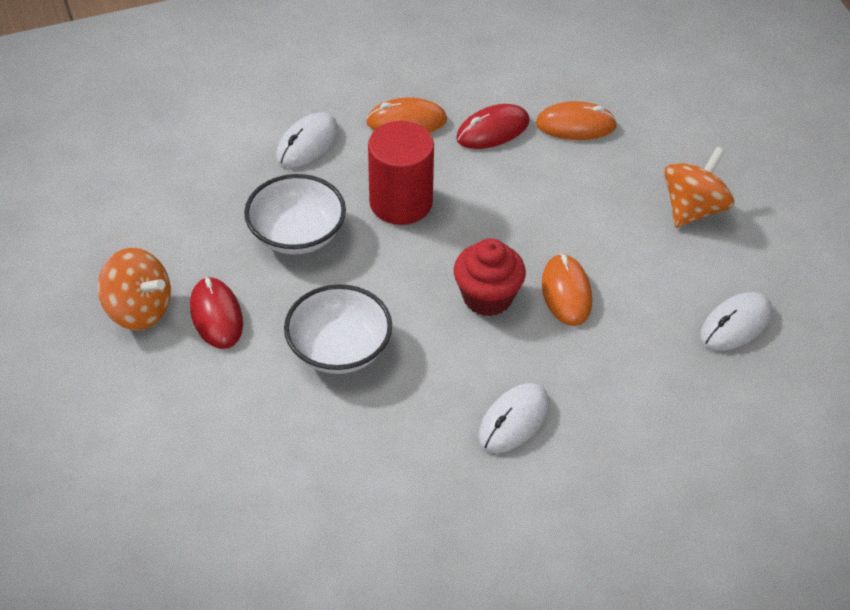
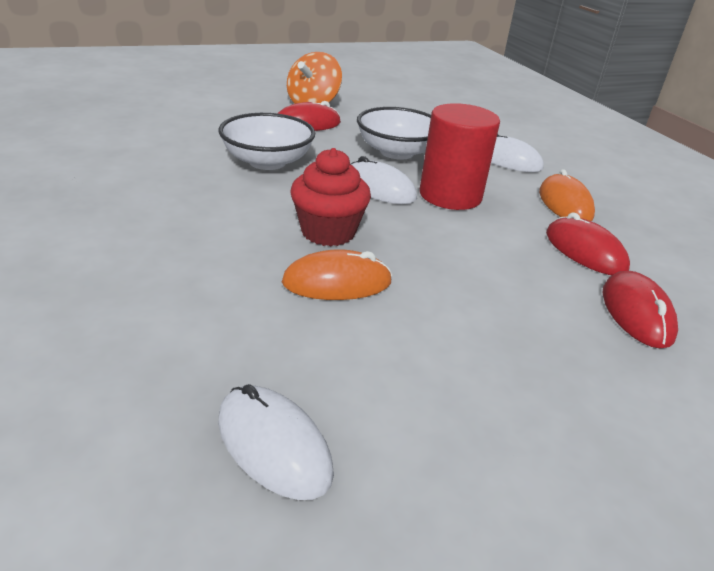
camera: 85 degrees right, 15 degrees down
(514, 420) = (156, 235): white mouse -> white mouse (378, 188)
(575, 125) = (636, 313): orange mouse -> red mouse
(693, 209) = (524, 420): orange spinning top -> none

